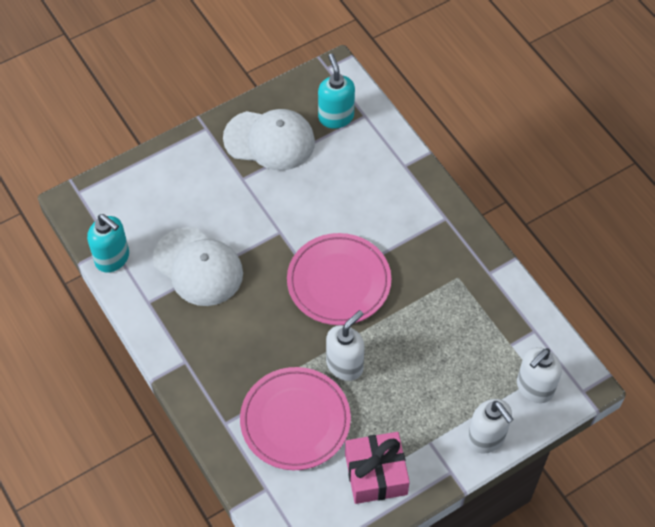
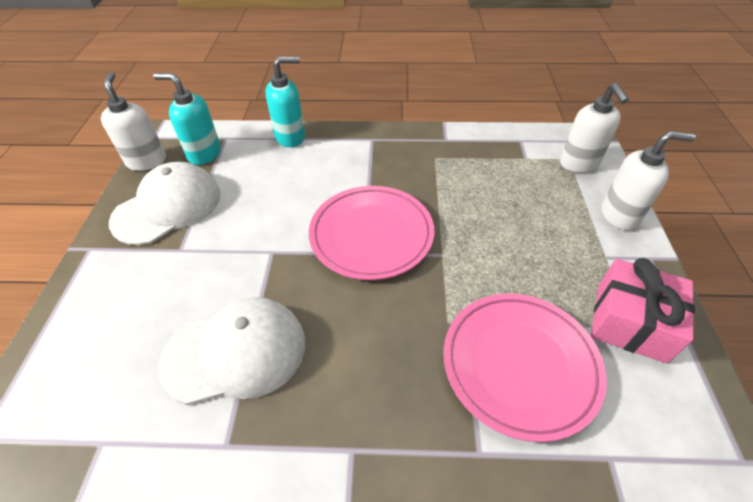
camera: 55 degrees left, 10 degrees down
(112, 258) = (119, 454): turquoise soap dispenser -> turquoise soap dispenser (291, 137)
(345, 365) = (473, 279): white soap dispenser -> white soap dispenser (147, 161)

